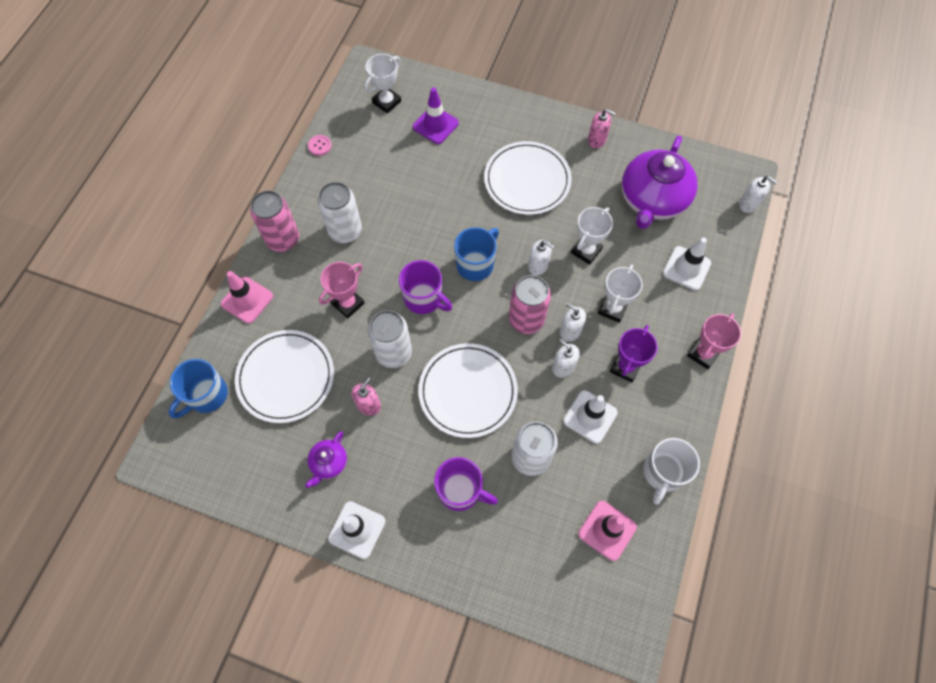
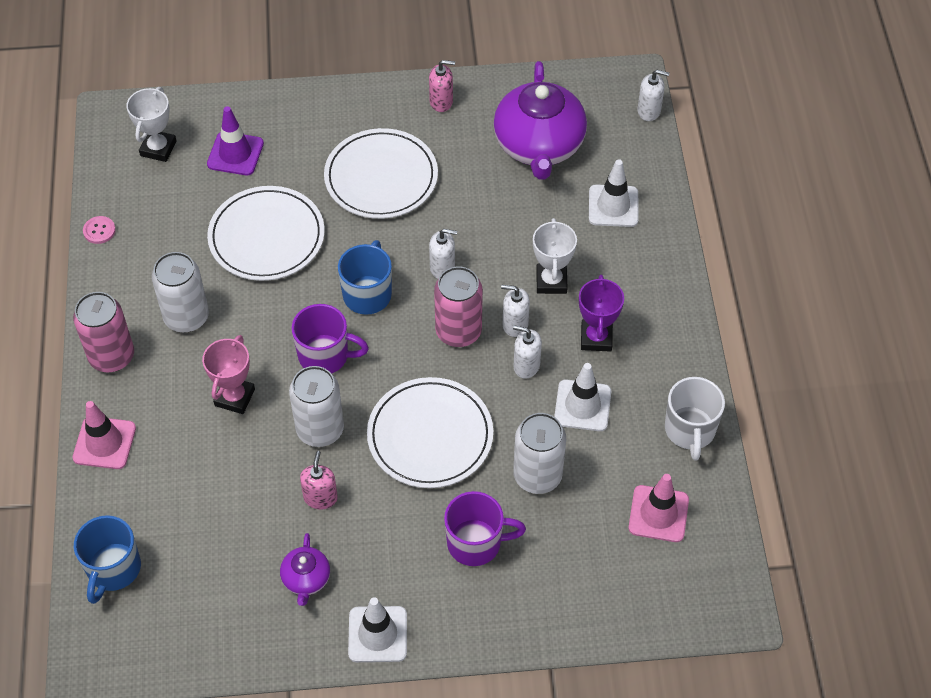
camera: 25 degrees left, 10 degrees down
(286, 377) = (202, 509): white plate -> white plate (266, 237)
(586, 251) = (490, 230): white trophy -> none
(703, 353) = (674, 290): pink trophy -> none

